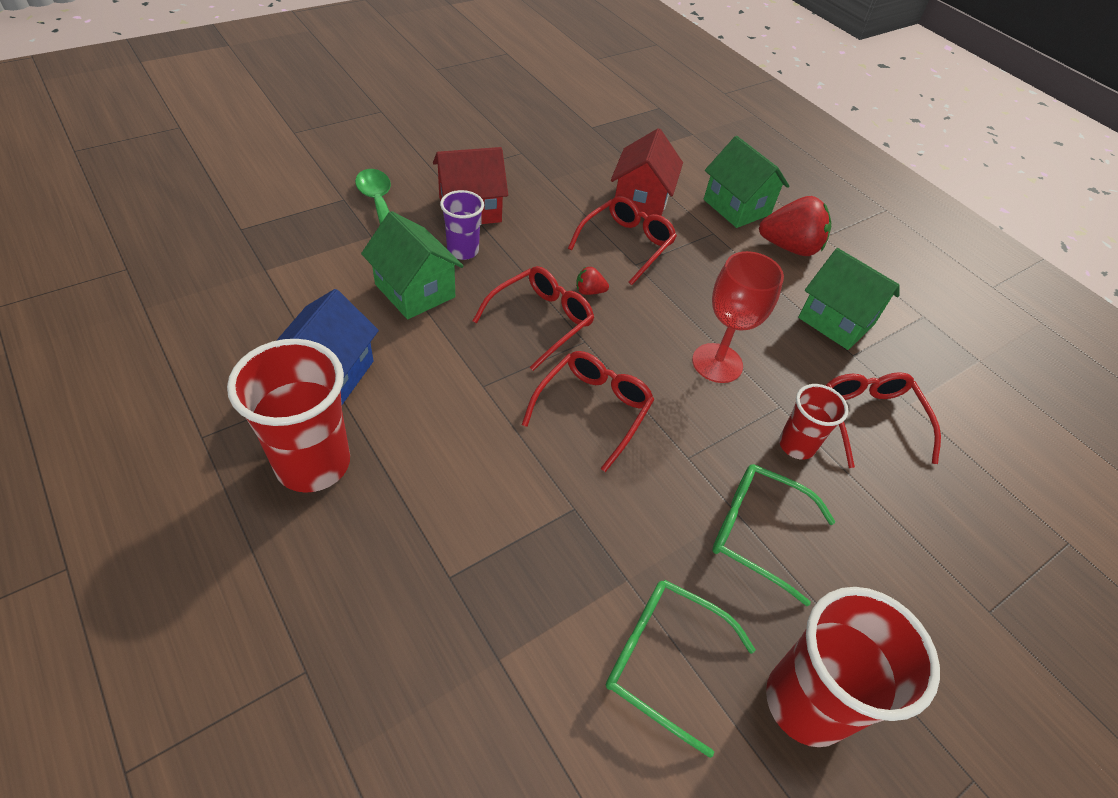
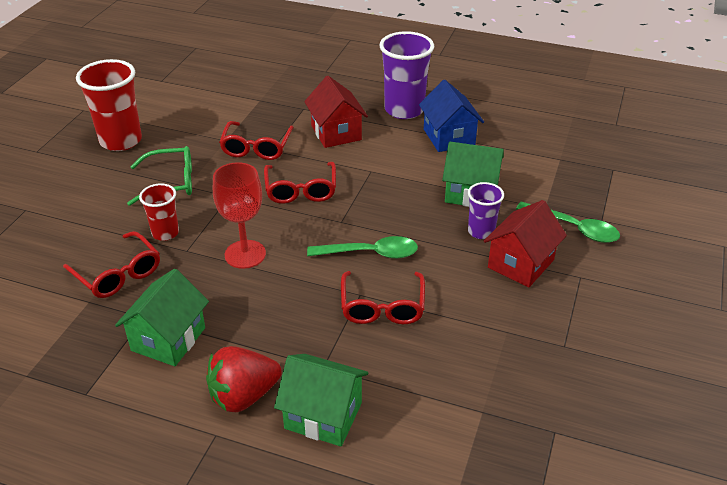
camera: 150 degrees right, 10 degrees down
(313, 463) = (404, 110): red cup -> purple cup
(540, 321) = (379, 217): red glasses -> red glasses (256, 147)
(589, 291) = (370, 253): red strawberry -> green spoon
(641, 201) = (413, 360): red house -> red house (336, 133)
(664, 661) = (191, 126): green glasses -> none
(836, 321) = (168, 339): green house -> green house turned 75 degrees counterclockwise

